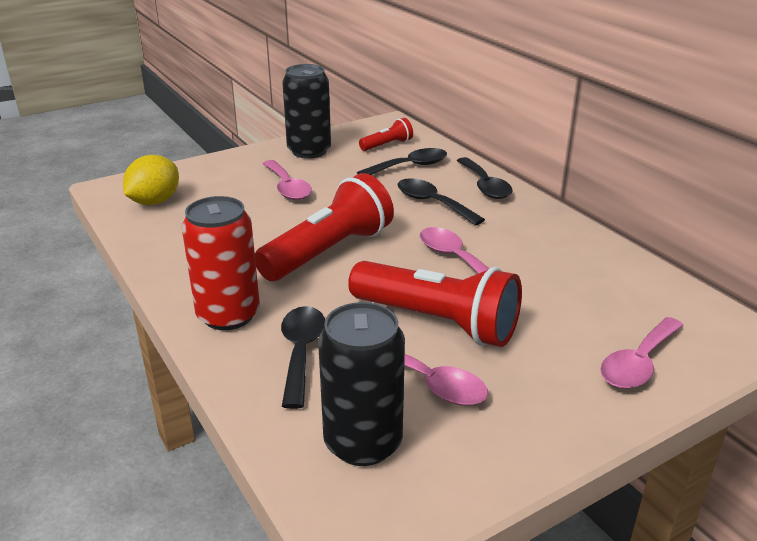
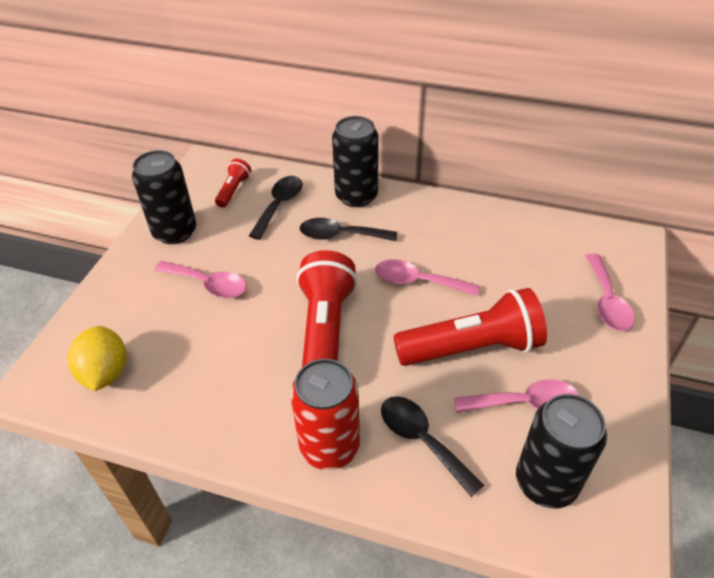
camera: 40 degrees left, 15 degrees up
(485, 186) = (356, 196): black spoon -> black can

